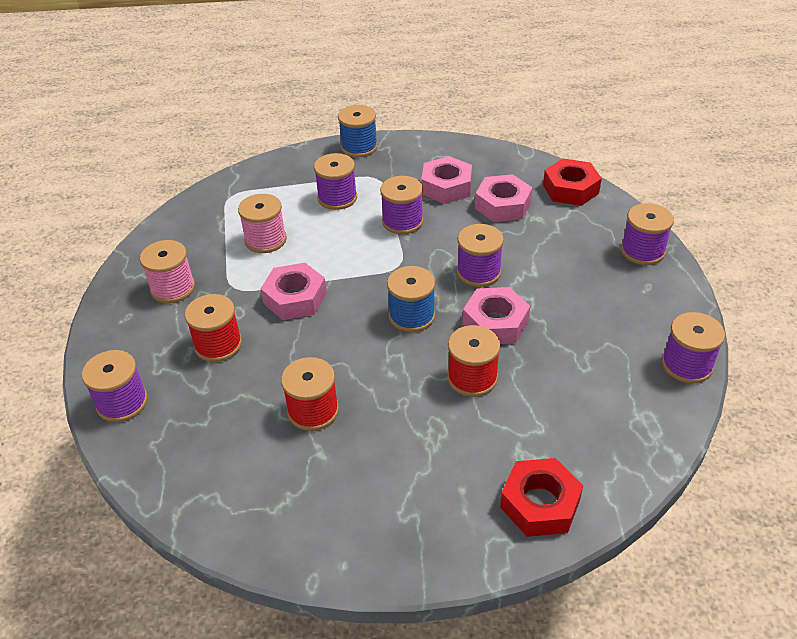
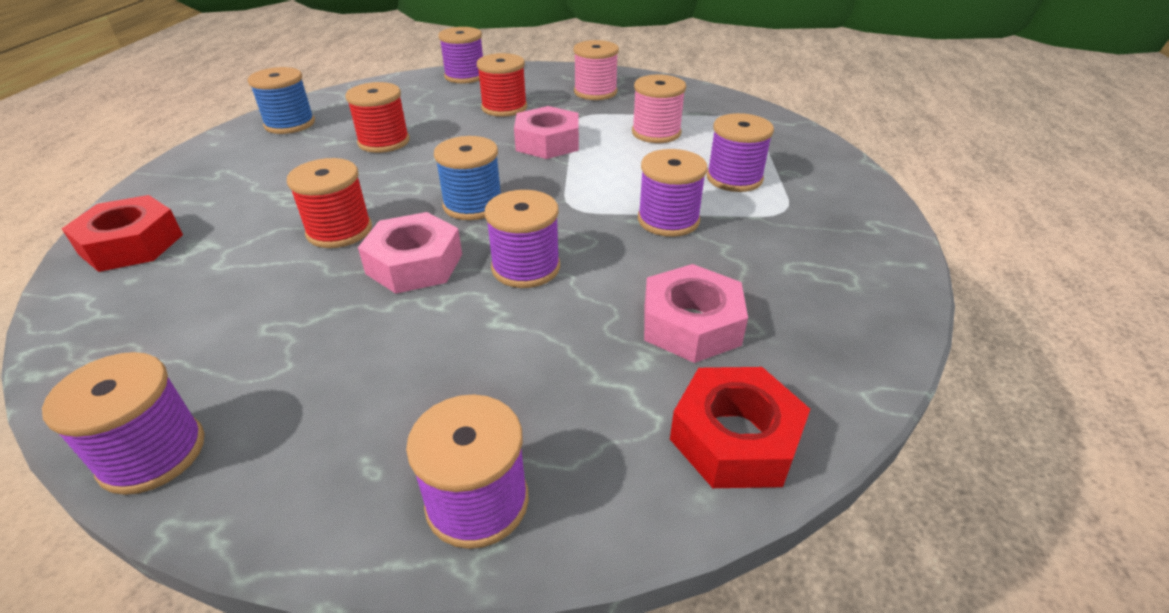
camera: 100 degrees right, 5 degrees down
(359, 147) = (870, 205): blue spool -> blue spool (290, 124)
(446, 187) = (755, 271): pink nut -> none

